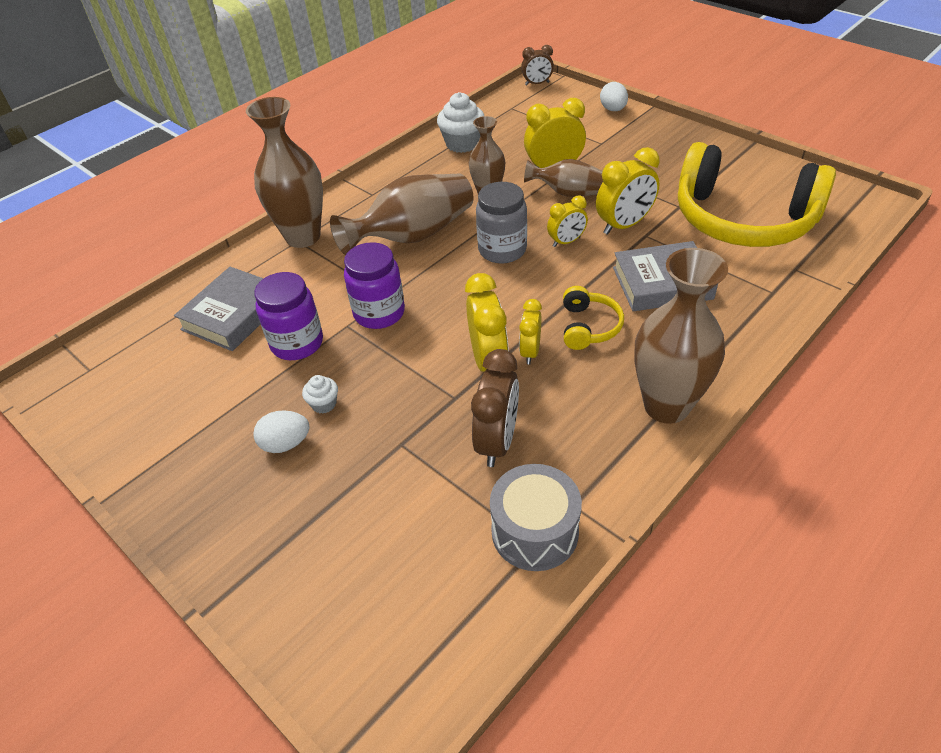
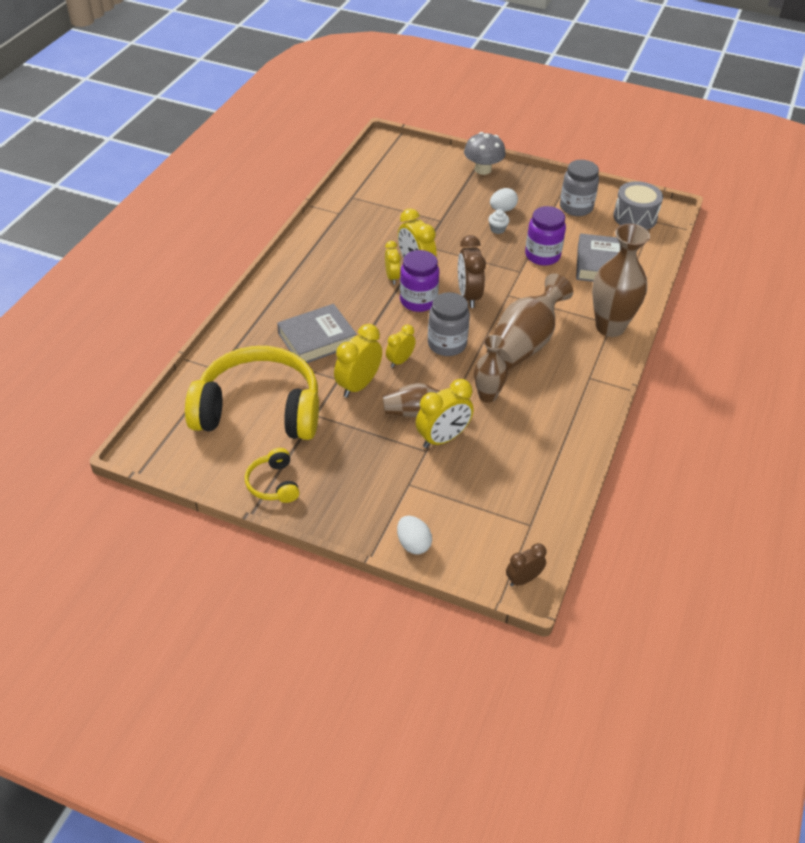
camera: 155 degrees right, 0 degrees up
(169, 420) = (576, 207): none -> grey jar
(243, 559) = (483, 169): none -> grey mushroom
(379, 313) = (505, 282): purple jar -> purple jar (418, 301)
(462, 144) = (549, 455): white cupcake -> none
(497, 441) = (389, 230): brown clock -> brown clock (468, 296)
(534, 531) = (354, 201): grey drum -> grey drum (635, 217)
(589, 327) = (360, 299): yellow headphones -> yellow headphones (273, 484)
(666, 406) = (300, 263): brown vase -> none

